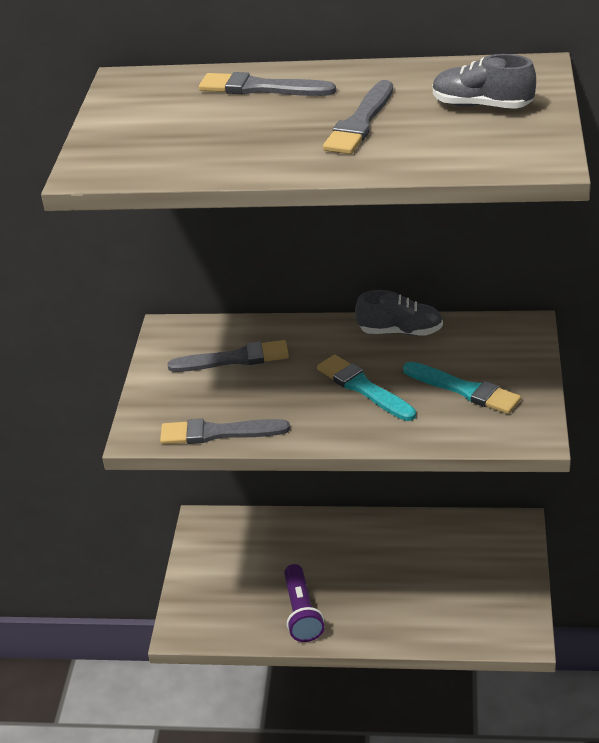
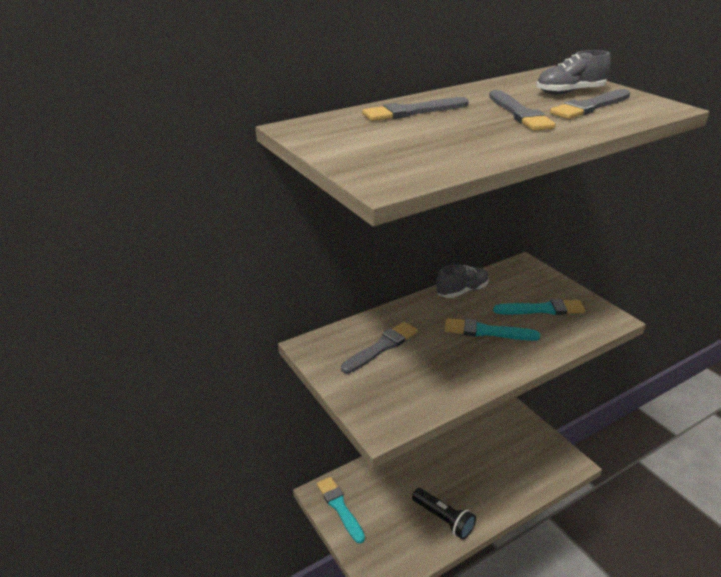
camera: 40 degrees left, 5 degrees down
(208, 545) = (340, 507): none -> turquoise brush
(218, 433) = (435, 400): grey brush -> grey brush (590, 107)
(302, 613) = (444, 519): purple flashlight -> black flashlight

